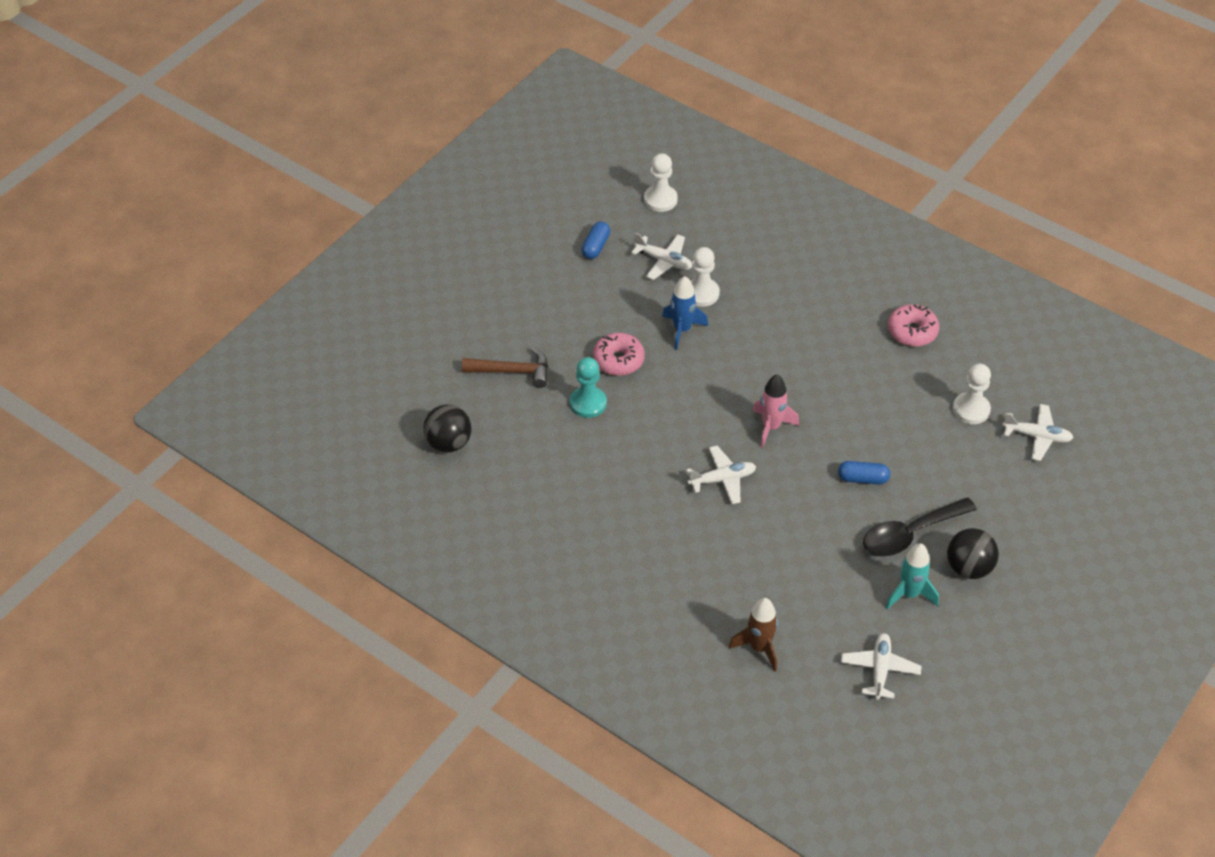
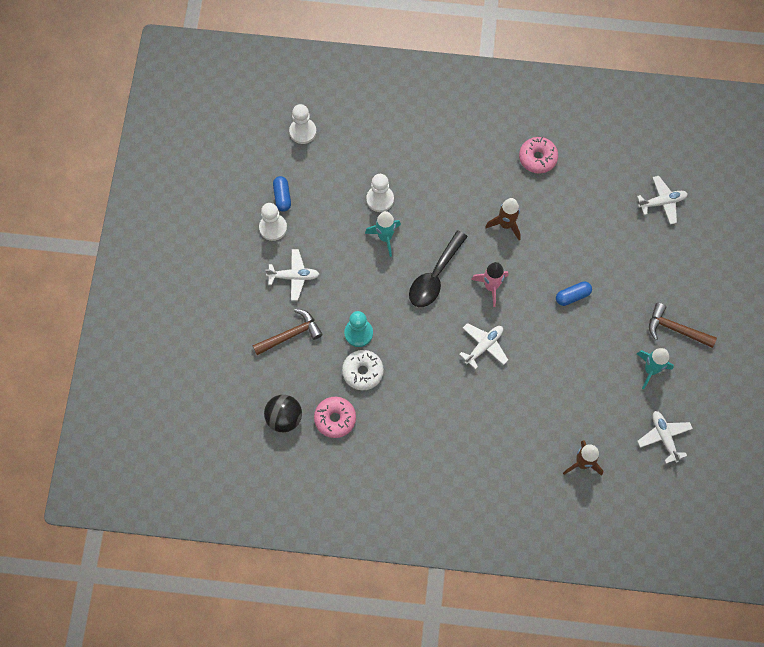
camera: 30 degrees left, 20 degrees up
(566, 440) = (362, 372): none -> white donut
(618, 360) = (357, 286): pink donut -> pink donut (335, 419)
(664, 261) = (337, 185): white plane -> white plane (294, 276)
(682, 330) = (385, 237): blue rocket -> turquoise rocket
(830, 377) = (506, 224): none -> brown rocket
(910, 534) = (625, 323): black spoon -> black spoon (434, 276)
(968, 568) = (675, 329): black ball -> brown hammer
(971, 410) = (610, 203): white pawn -> white pawn (273, 228)

